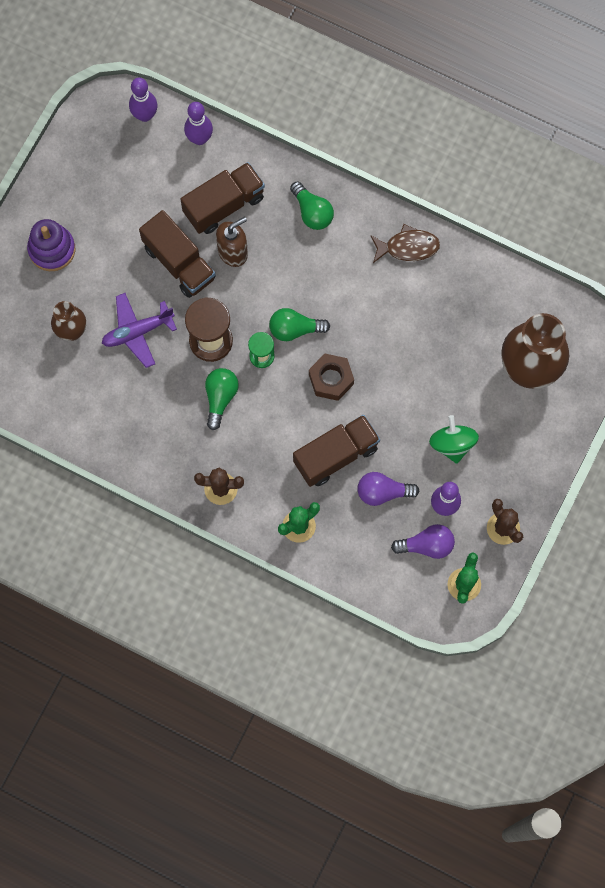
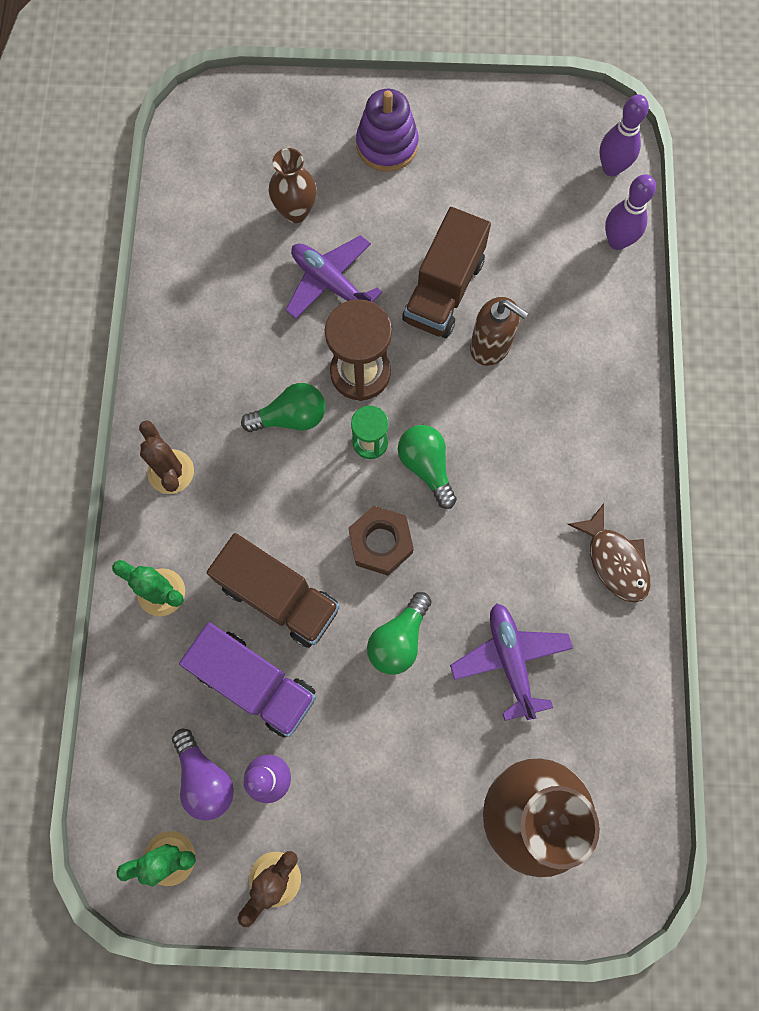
camera: 65 degrees right, 0 degrees up
(224, 205) = (546, 308): brown truck -> none
(312, 212) = (595, 417): green light bulb -> green light bulb (398, 639)
(383, 492) = (255, 682): purple light bulb -> purple truck
(439, 336) = (510, 660): none -> purple plane
(452, 444) = (365, 748): green spinning top -> none

